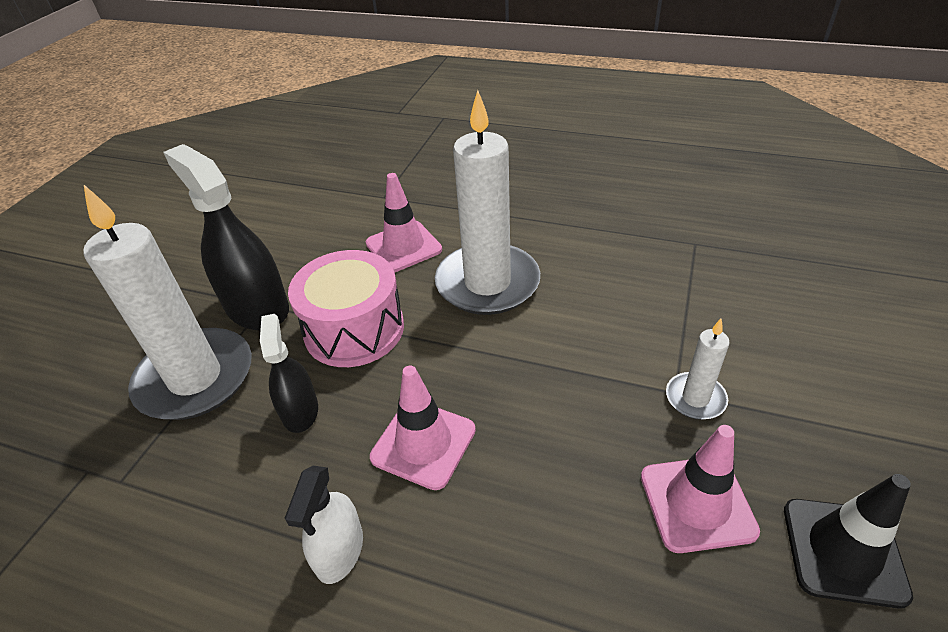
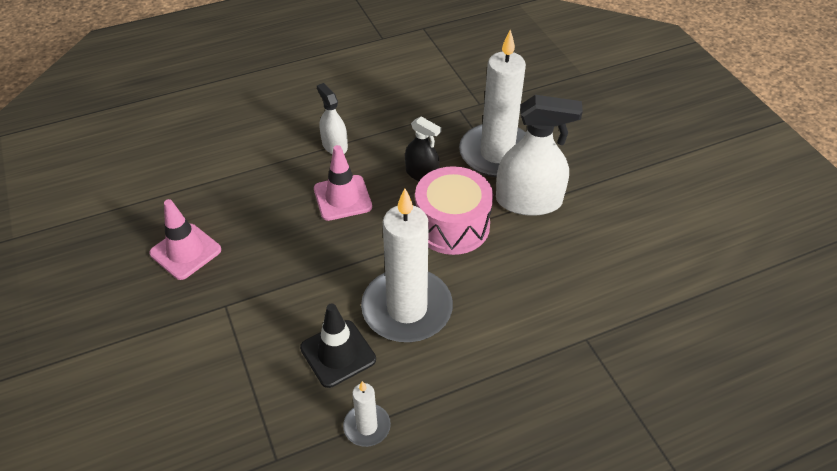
camera: 135 degrees right, 5 degrees up
(257, 307) = (528, 201): black spray bottle -> white spray bottle
(403, 246) = (502, 300): pink traffic cone -> none
(695, 398) = (211, 308): white candle -> white candle (367, 426)
(843, 551) = (106, 271): black traffic cone -> black traffic cone (338, 353)

